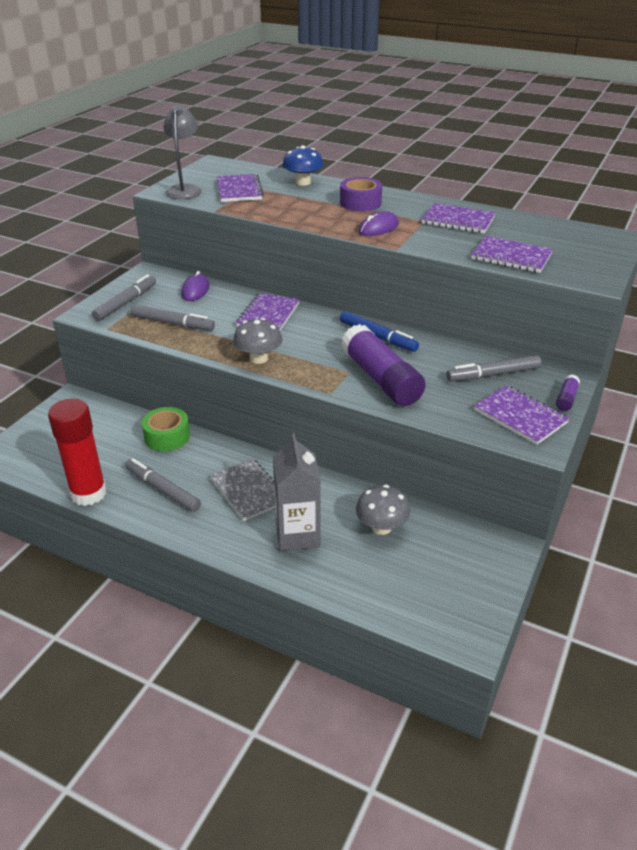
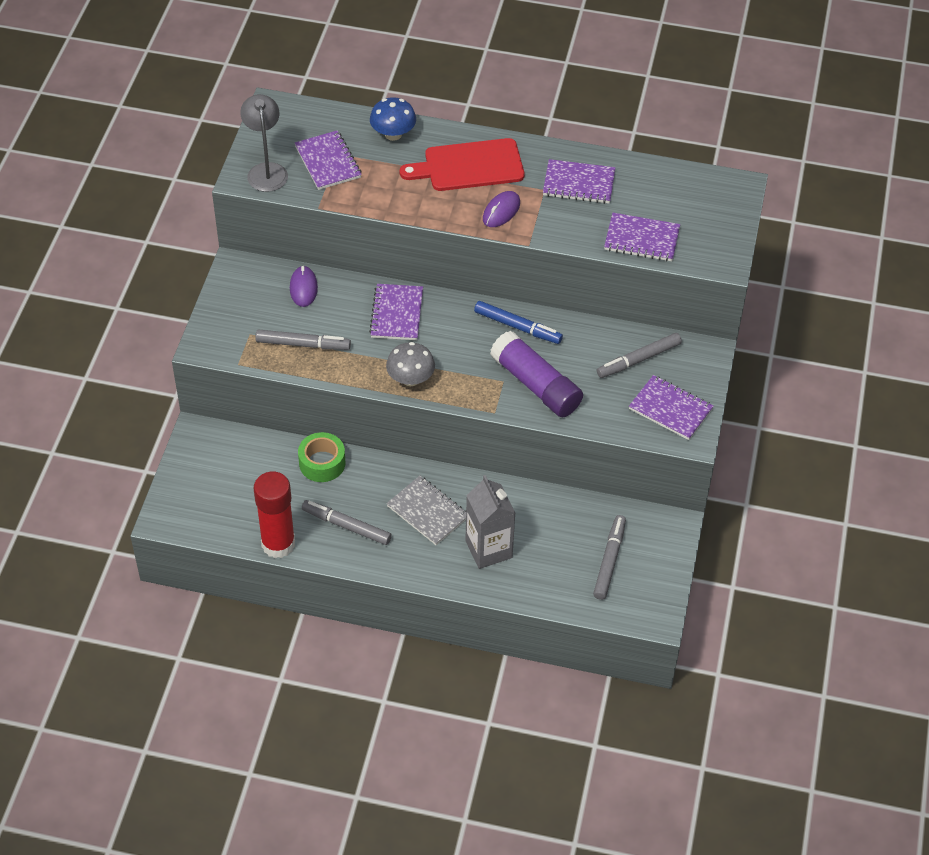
camera: 15 degrees left, 15 degrees up
(126, 303) = (237, 321): grey marker -> grey marker (609, 561)
(360, 203) = (469, 166): purple tape -> red cutting board
(381, 527) = (560, 527): grey mushroom -> none
(566, 399) = (708, 379): purple glue stick -> none

